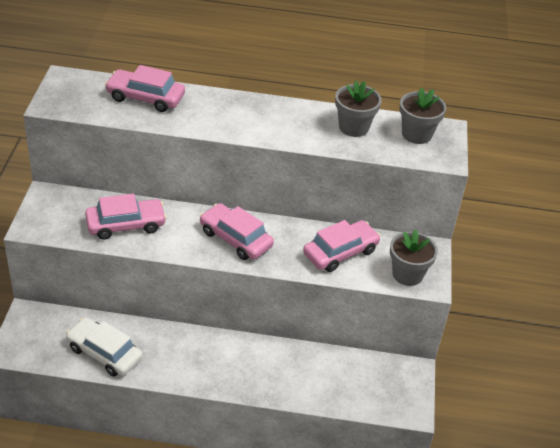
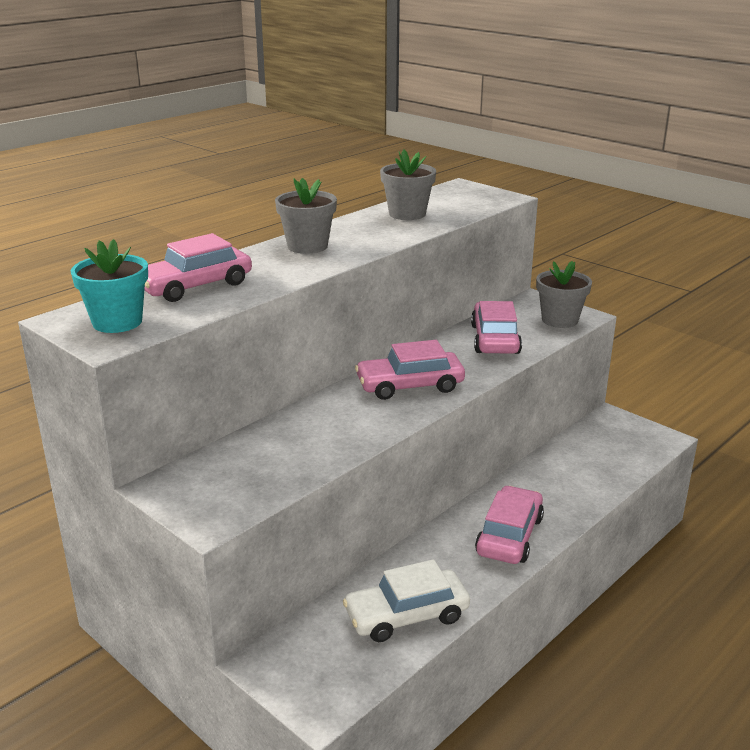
camera: 50 degrees left, 15 degrees down
(76, 96) = (117, 322): none -> turquoise flower pot
(126, 225) = (300, 445): pink car -> pink car (509, 536)
(416, 134) = (454, 196): grey flower pot -> grey flower pot (307, 246)

